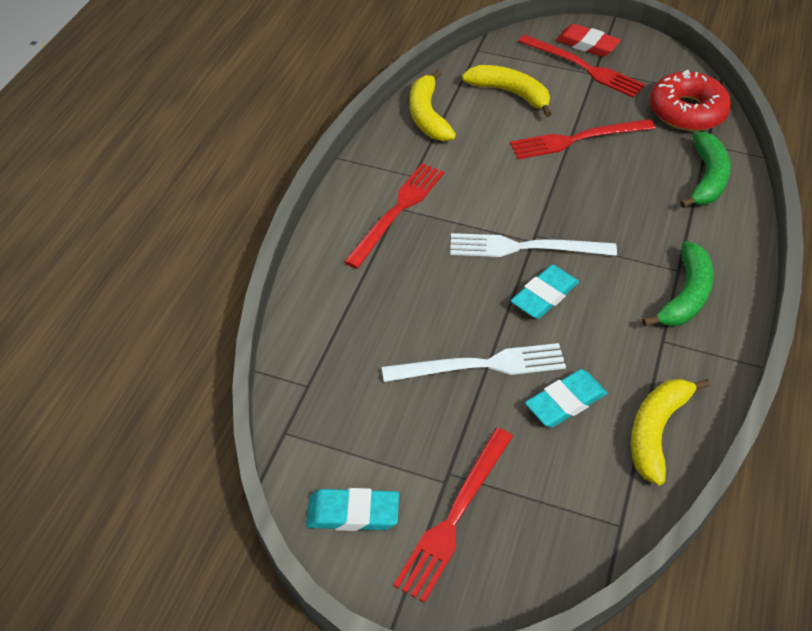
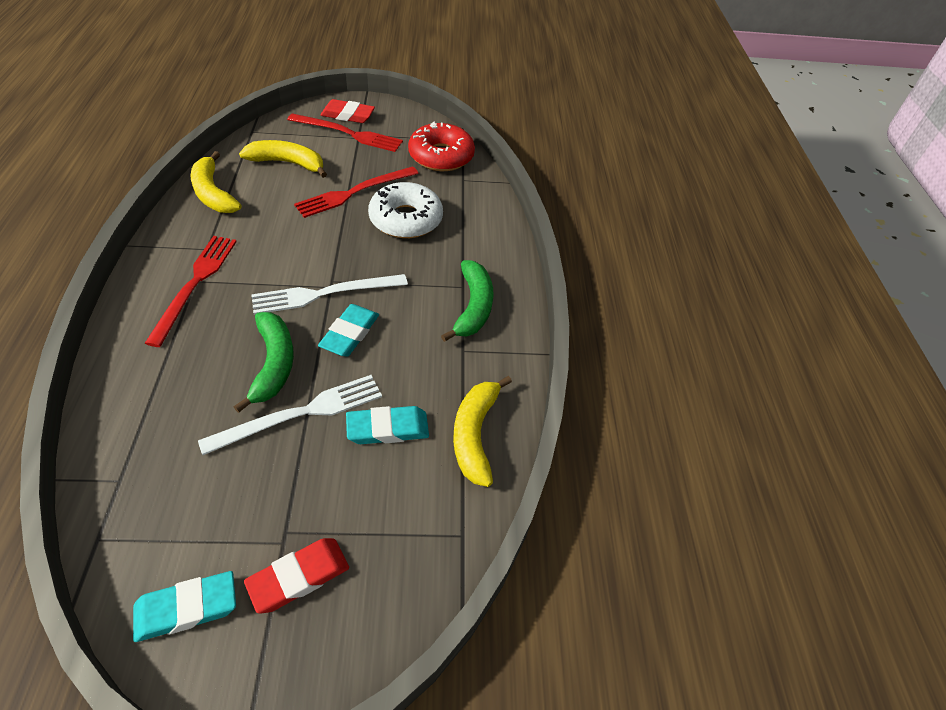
camera: 25 degrees left, 0 degrees up
(455, 516) = (299, 577): red fork -> red eraser
(565, 402) = (388, 428): turquoise eraser -> turquoise eraser turned 45 degrees clockwise
(629, 181) = (406, 219): none -> white donut
(707, 178) = (469, 206): green banana -> green banana (273, 364)

